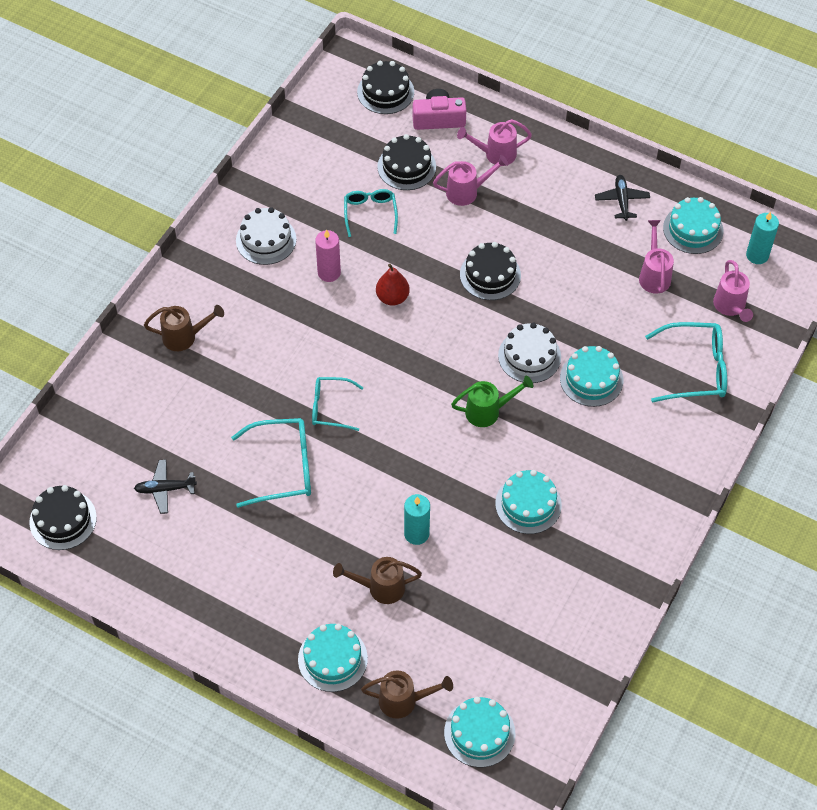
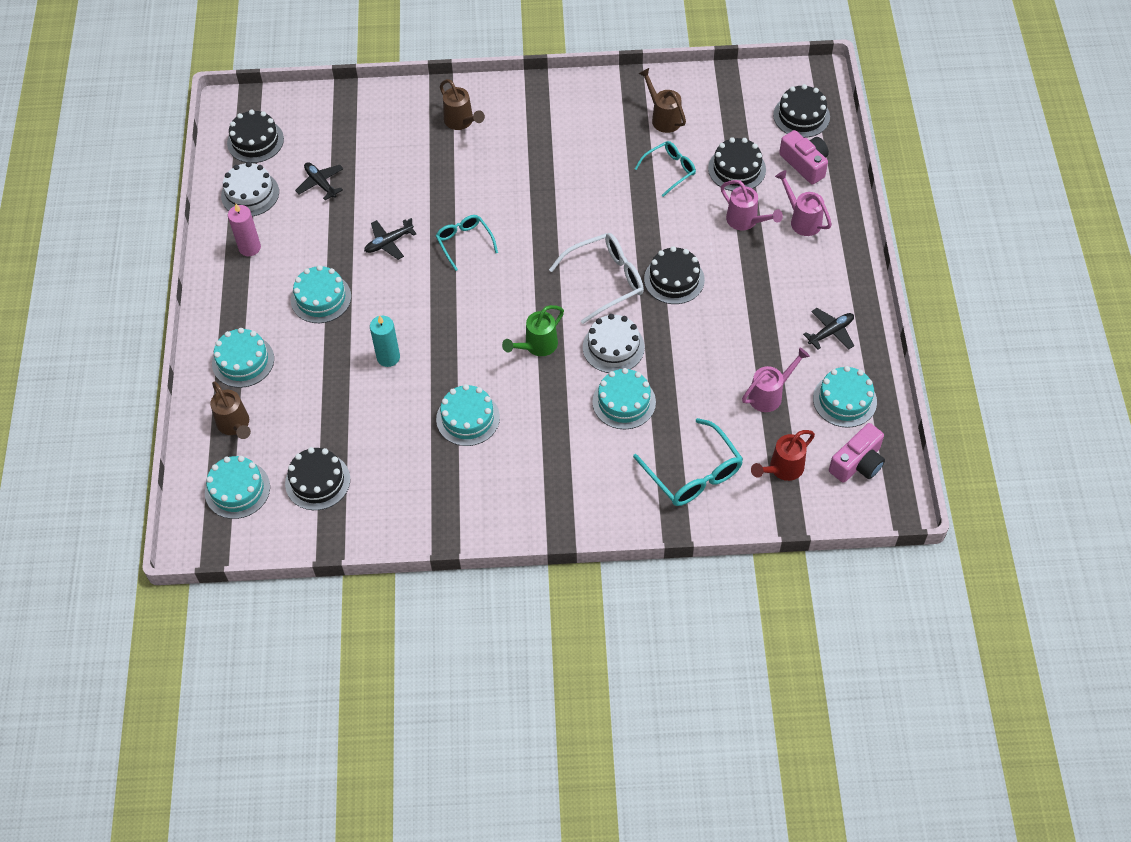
camera: 60 degrees right, 0 degrees up
(266, 240) = (589, 121): white cake -> white cake (250, 194)
(283, 468) = (388, 242): turquoise glasses -> black plane
(306, 556) = (321, 298): none -> turquoise cake
(329, 273) = (590, 175): pink candle -> pink candle (249, 248)
(380, 588) = (324, 359): brown watering can -> brown watering can (663, 118)
(392, 297) = (599, 227): red pear -> none
(454, 324) = (605, 281): none -> white glasses
(488, 411) = (537, 346): green watering can -> green watering can turned 90 degrees clockwise
(515, 659) = (317, 481): none -> black cake
(730, 307) = (782, 469): pink watering can -> red watering can
(757, 255) = (857, 463): turquoise candle -> pink camera

